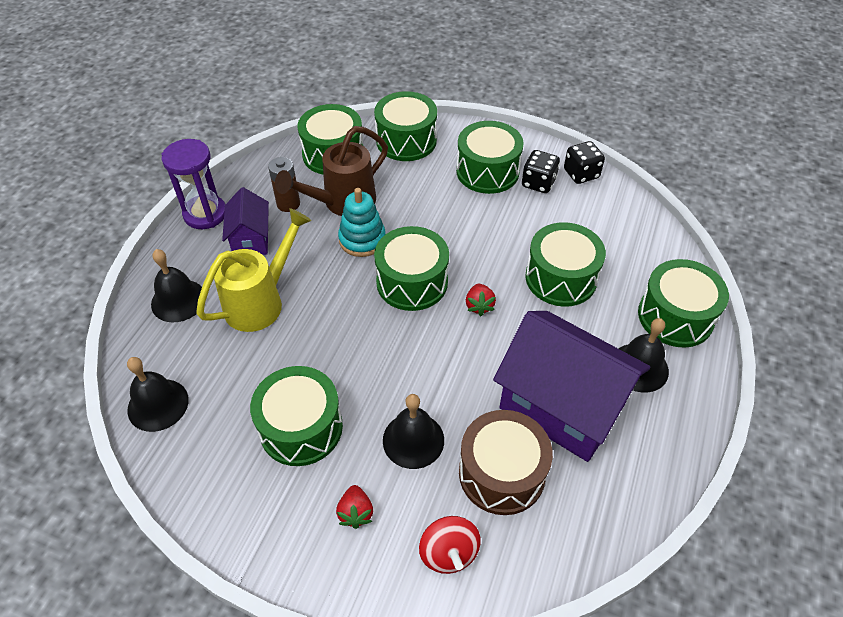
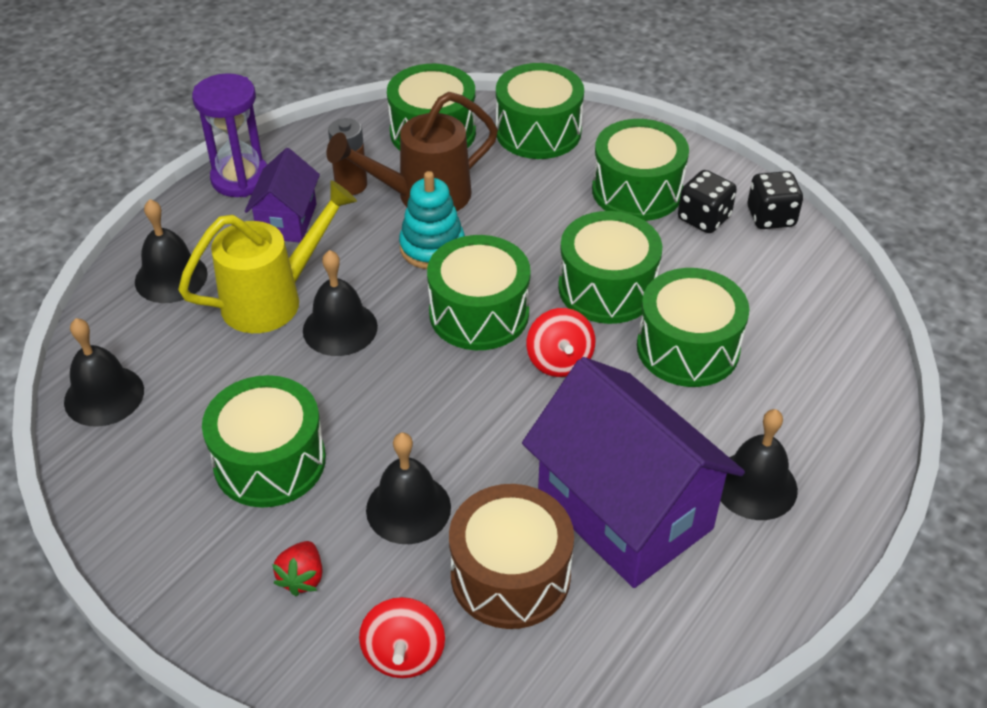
camera: 15 degrees right, 5 degrees down
(317, 314) = (340, 328): none -> black bell
(479, 306) = (559, 361): red strawberry -> red spinning top
(675, 316) = (835, 430): green drum -> green drum (607, 288)

